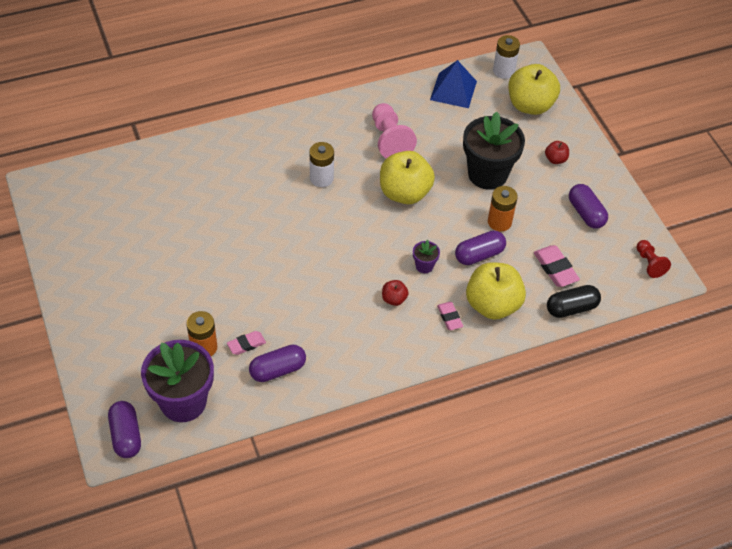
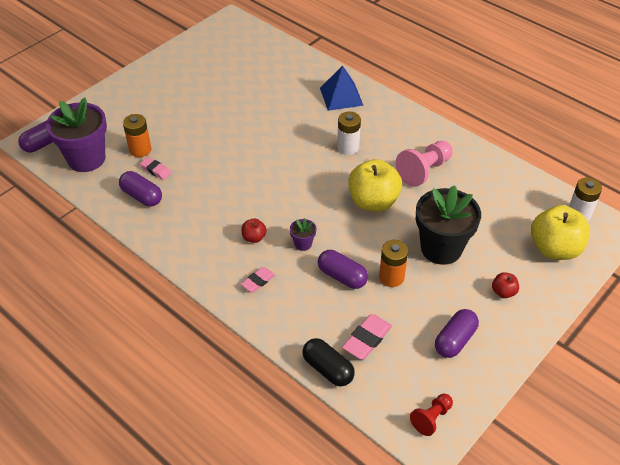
camera: 65 degrees right, 5 degrees down
(453, 90) = (519, 189): blue pyramid -> blue pyramid (341, 96)
(492, 305) = (291, 306): yellow apple -> none

